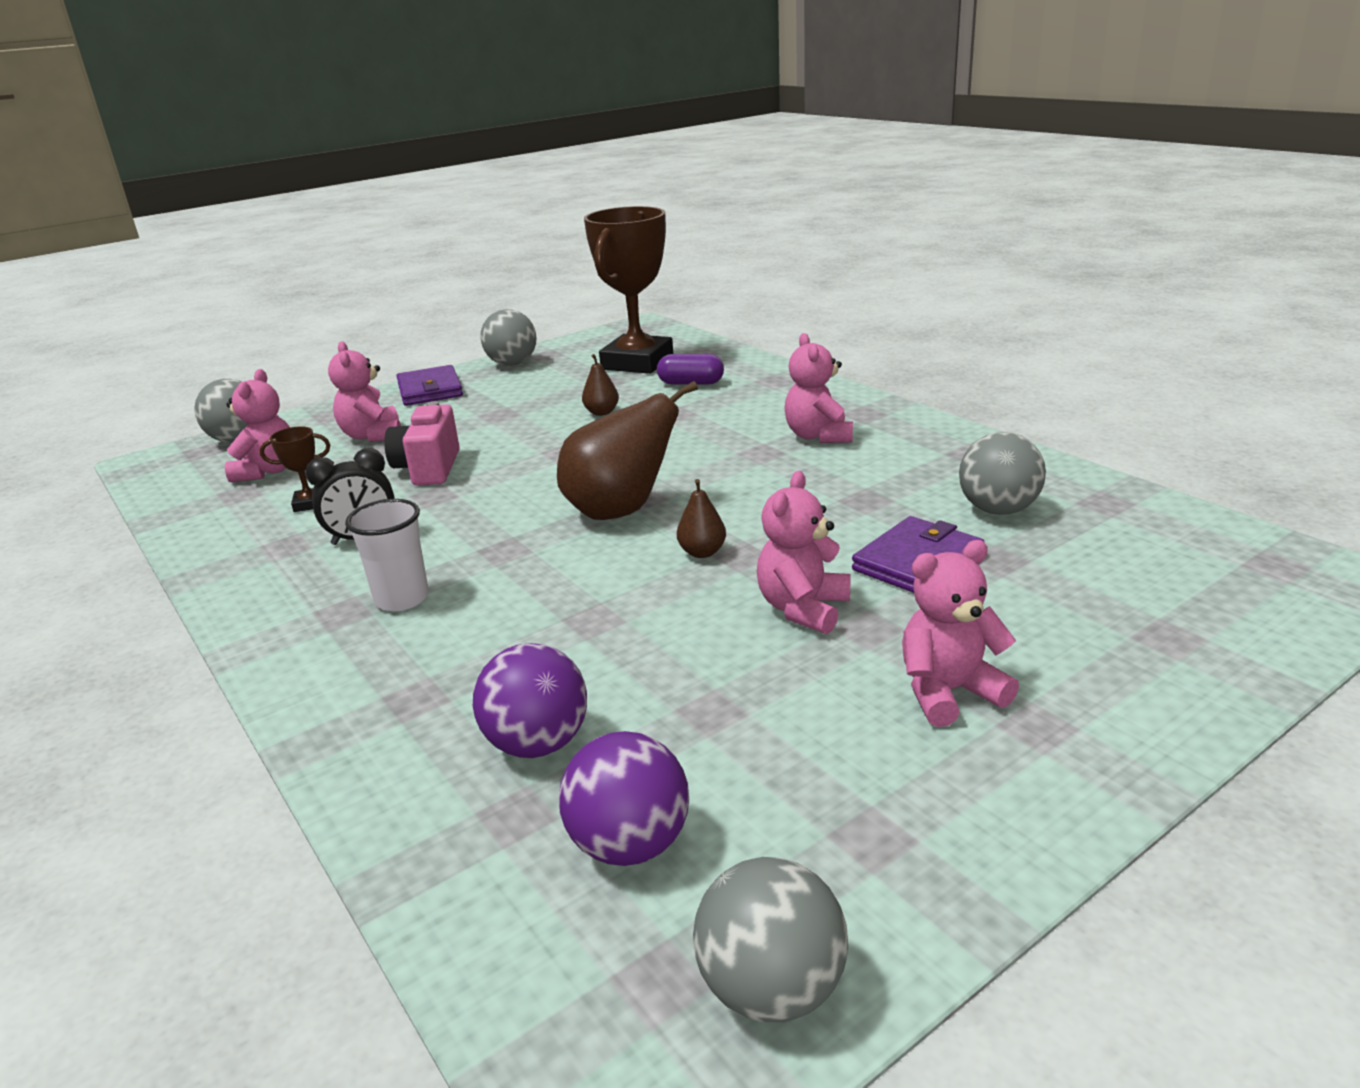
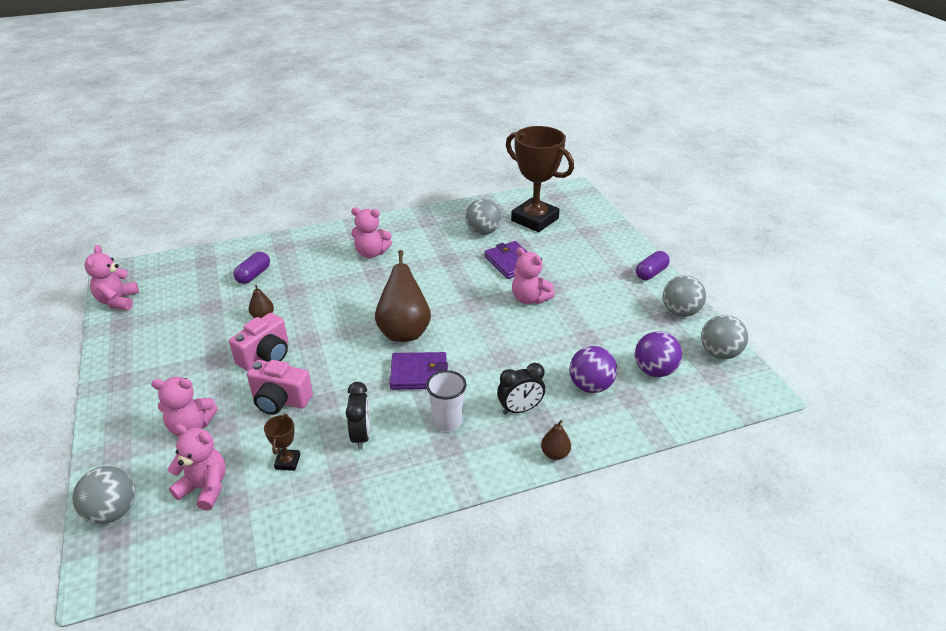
camera: 75 degrees left, 10 degrees up
(430, 390) = (126, 390): purple wallet -> purple wallet (419, 374)
(444, 666) = (520, 409): none -> black clock
(512, 364) = (120, 343): grey ball -> grey ball (680, 312)
(518, 436) = (266, 356): none -> pink camera
(637, 362) = (191, 288): brown trophy -> brown trophy (535, 219)
(702, 552) = (466, 314): brown pear -> brown pear (555, 454)
(948, 692) = (599, 282): pink teddy bear -> pink teddy bear (118, 301)
(1081, 779) = (651, 273): none -> purple capsule

